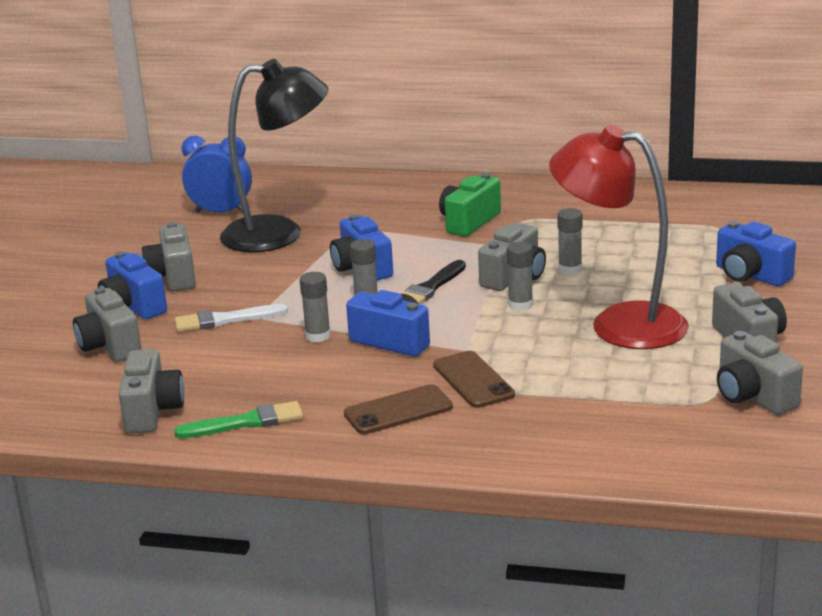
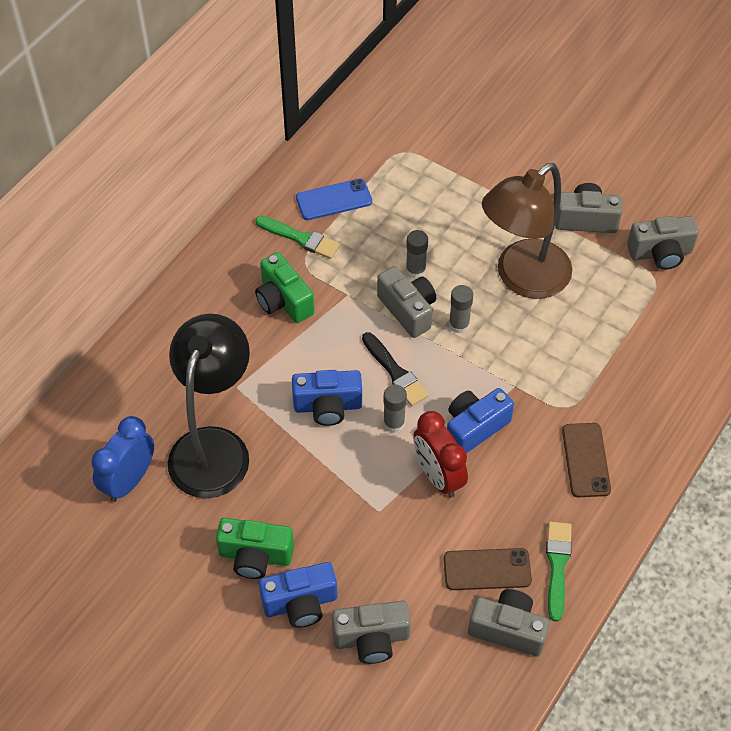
camera: 70 degrees left, 30 degrees up
(173, 276) = (255, 556): grey camera -> green camera
(225, 320) = (370, 536): white brush -> none
(318, 336) = (438, 476): grey glue stick -> red clock
(473, 380) = (563, 398): brown phone -> brown phone (487, 569)
(552, 212) = (300, 238): none -> green brush
(617, 214) = (334, 200): none -> blue phone
(619, 324) = (522, 278): red lamp -> brown lamp
(750, 275) = (489, 173): blue camera -> none

